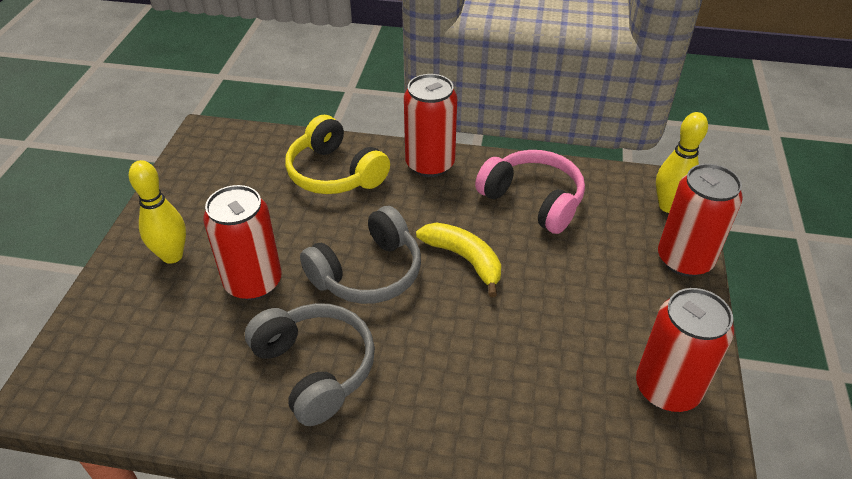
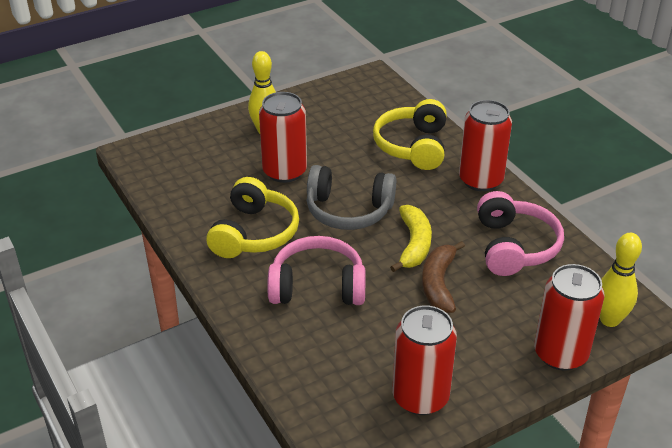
camera: 50 degrees right, 5 degrees down
(315, 369) = (254, 233): grey headphones -> yellow headphones
(449, 368) = (317, 286): none -> pink headphones
(532, 277) = (439, 284): none -> brown banana

